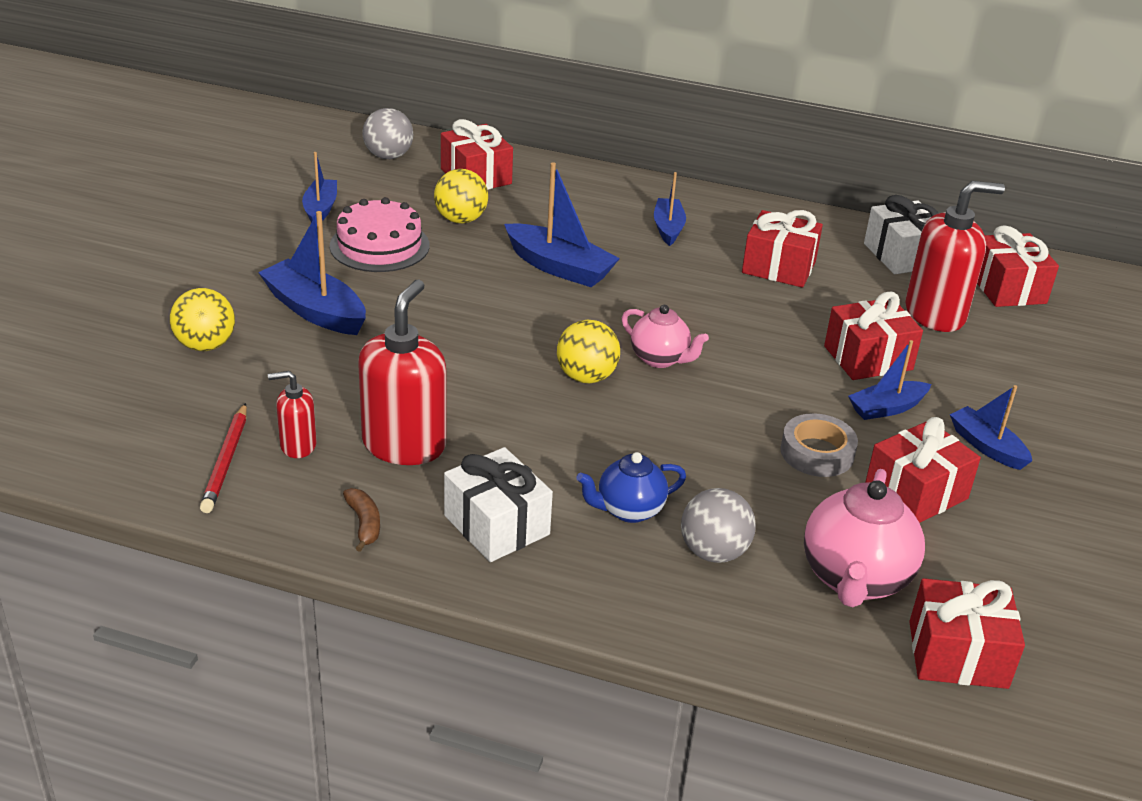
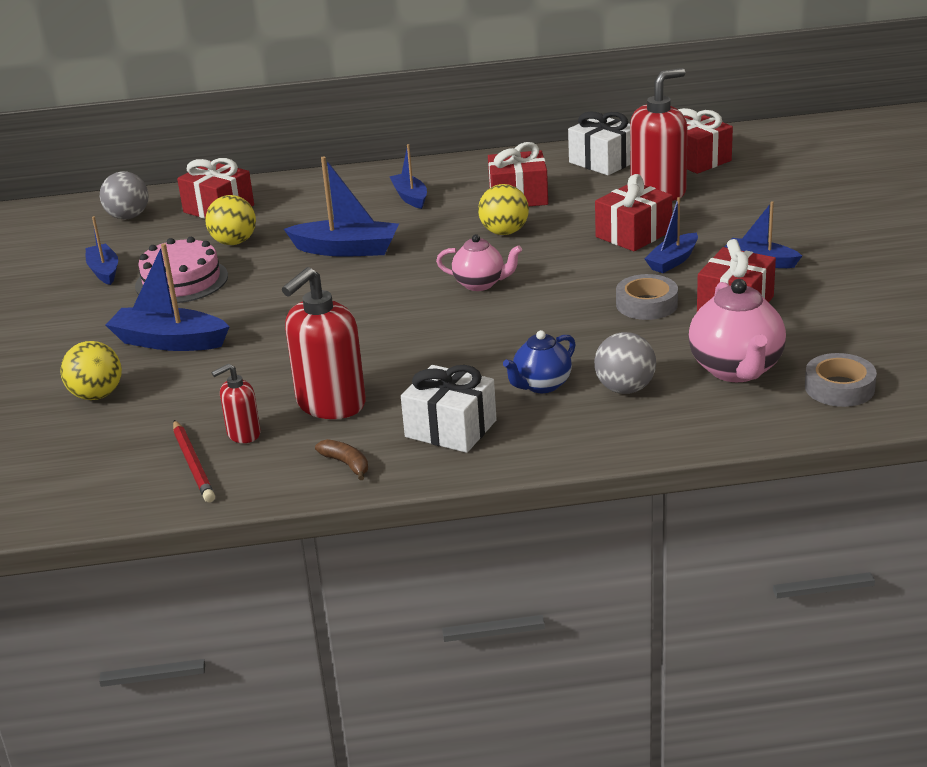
camera: 20 degrees left, 5 degrees down
(404, 445) = (330, 404): red soap dispenser -> red soap dispenser turned 135 degrees counterclockwise
(586, 377) = (434, 314): yellow ball -> yellow ball (504, 232)
(957, 654) = (839, 388): red gift -> grey tape

